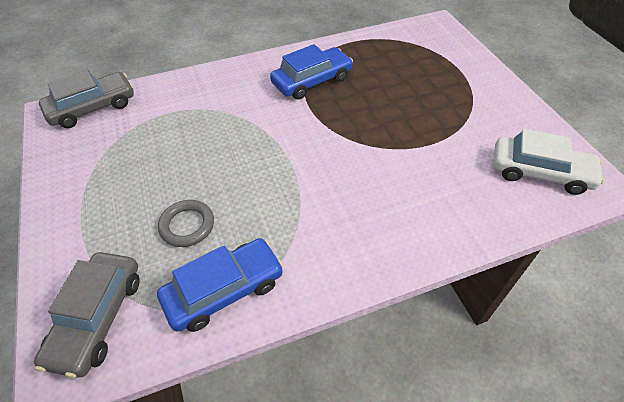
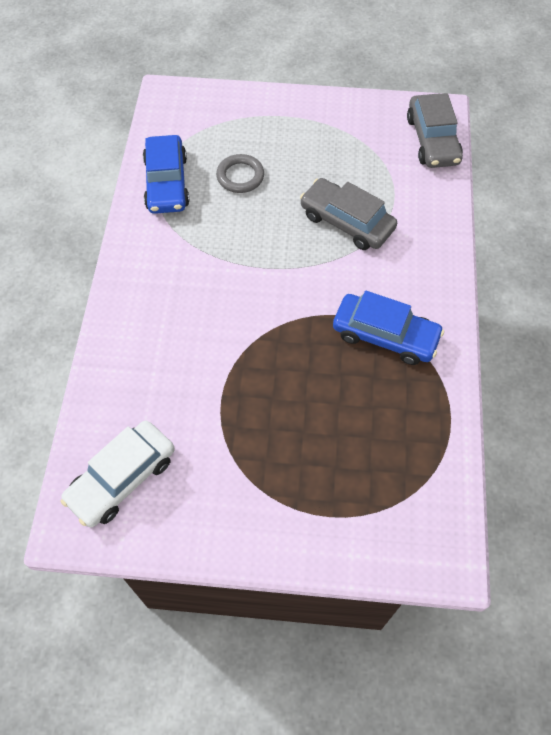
camera: 115 degrees right, 10 degrees up
(97, 318) = (192, 115): grey car -> grey car (347, 222)
(312, 81) = (385, 335): blue car -> blue car turned 60 degrees counterclockwise

